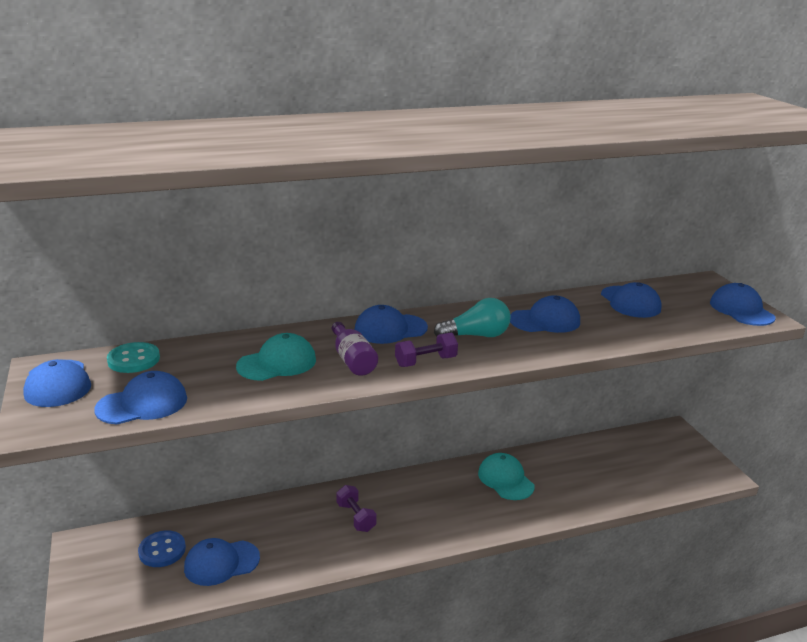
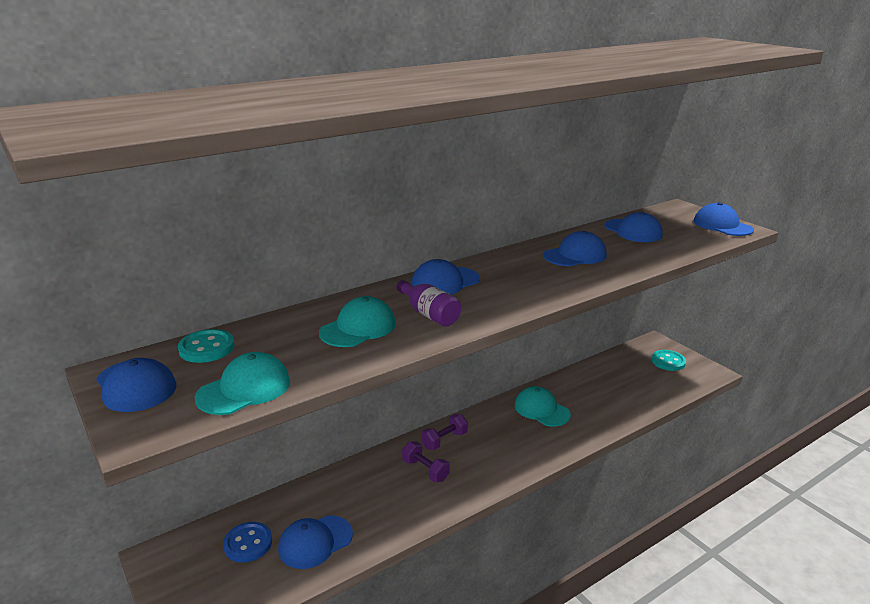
camera: 15 degrees left, 0 degrees up
(142, 404) = (244, 389): blue cap -> turquoise cap
(426, 361) = (497, 305): purple dumbbell -> purple dumbbell (444, 440)
(476, 336) = (525, 276): turquoise light bulb -> none
(676, 454) = (668, 361): none -> turquoise button

